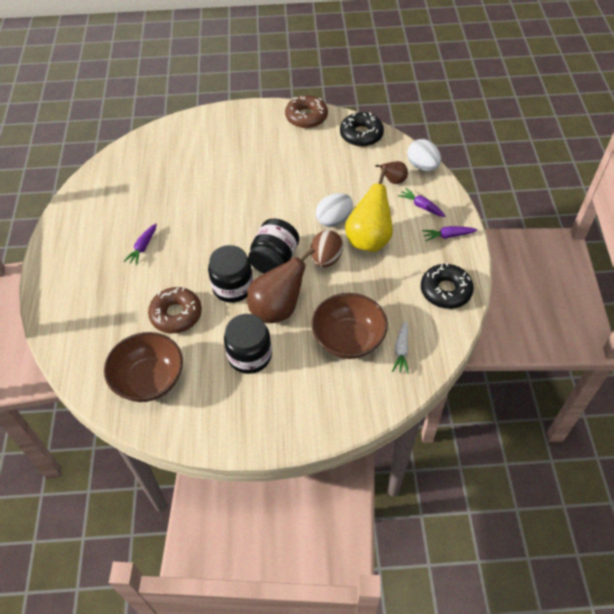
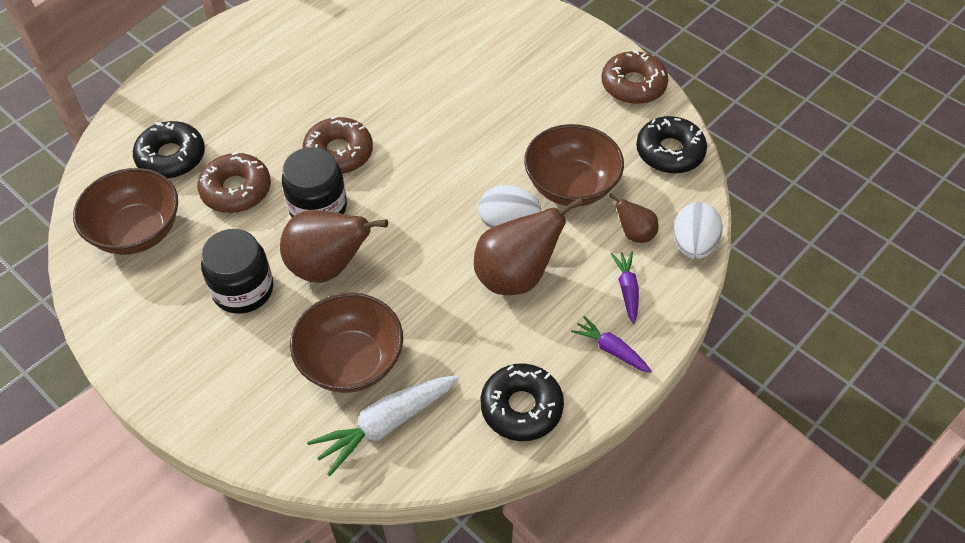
camera: 45 degrees right, 0 degrees up
(114, 329) = (171, 157): none -> black donut
(143, 247) = (293, 99): purple carrot -> none
(206, 254) = (339, 153): none -> brown donut
(274, 260) = (392, 214): black jar -> none
(326, 259) = (443, 258): brown egg -> none
(339, 182) = (571, 186): none -> brown bowl
(369, 239) = (516, 276): yellow pear -> brown pear
(401, 350) = (385, 425): white carrot -> white carrot, size x1.74

